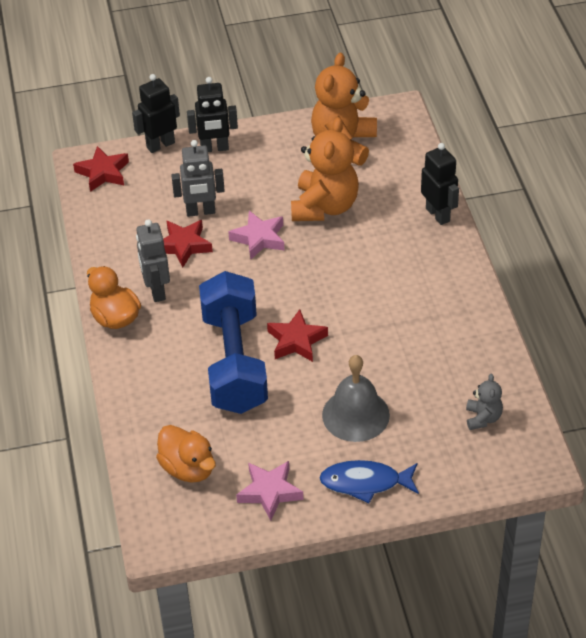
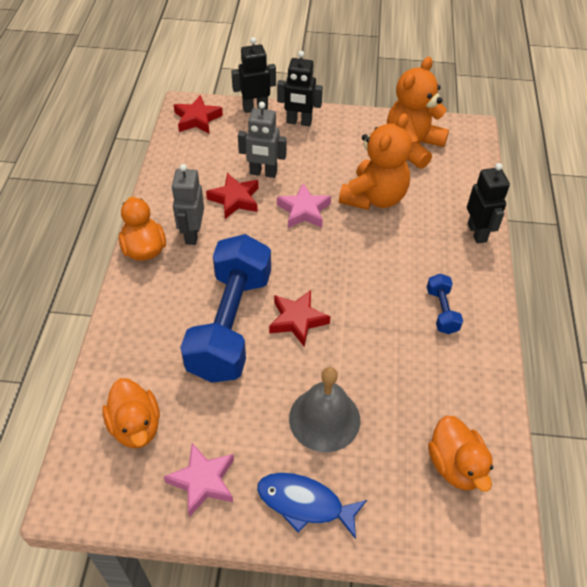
camera: 15 degrees right, 5 degrees up
(428, 296) = (441, 311): none -> blue dumbbell
(483, 418) = (455, 465): grey teddy bear -> orange duck

